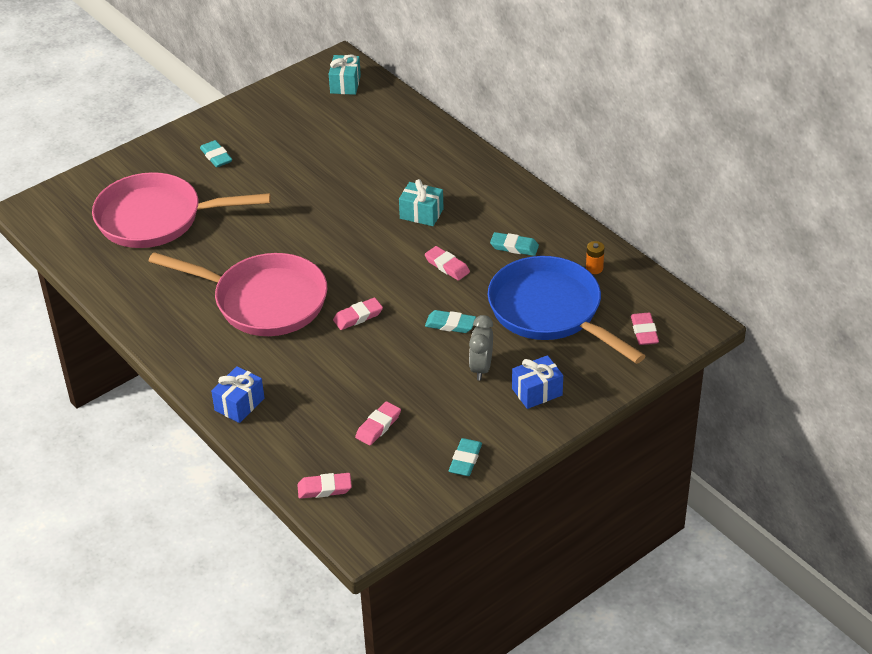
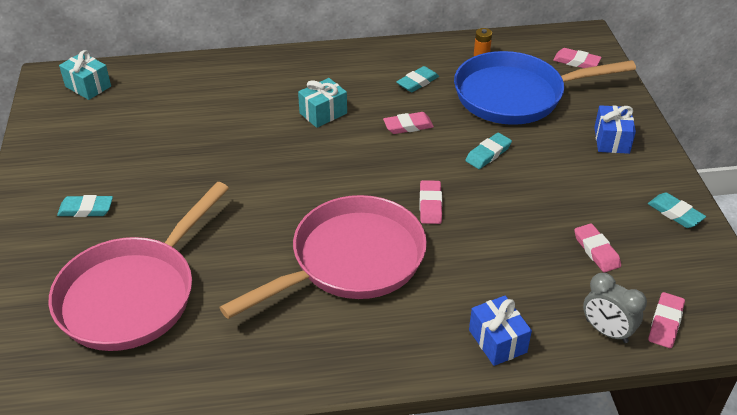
camera: 60 degrees left, 0 degrees up
(481, 368) = (559, 158): grey clock -> grey clock (606, 331)

